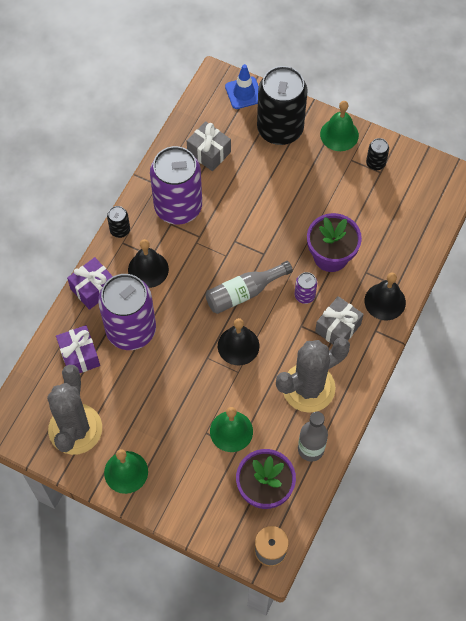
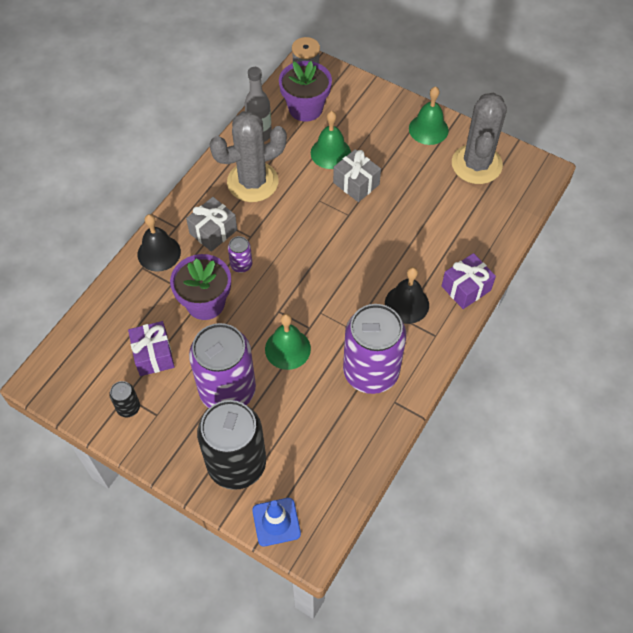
camera: 175 degrees left, 5 degrees down
(79, 356) = (476, 225): purple gift -> purple gift (153, 355)
(120, 230) = (438, 349): black can -> none
(131, 330) = (425, 245): purple can -> purple can (227, 390)
(209, 153) = (329, 438): grey gift -> grey gift (356, 183)
(238, 345) = (316, 223): black bell -> none
(244, 292) = (305, 272): grey bottle -> none
(339, 134) = (163, 450): green bell -> green bell (287, 349)

